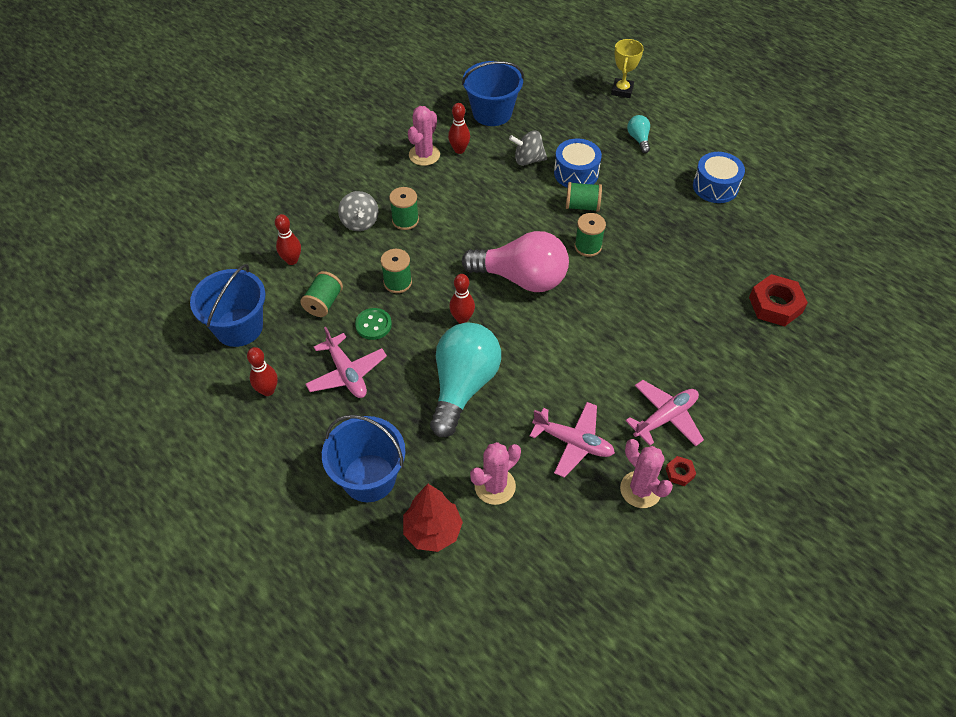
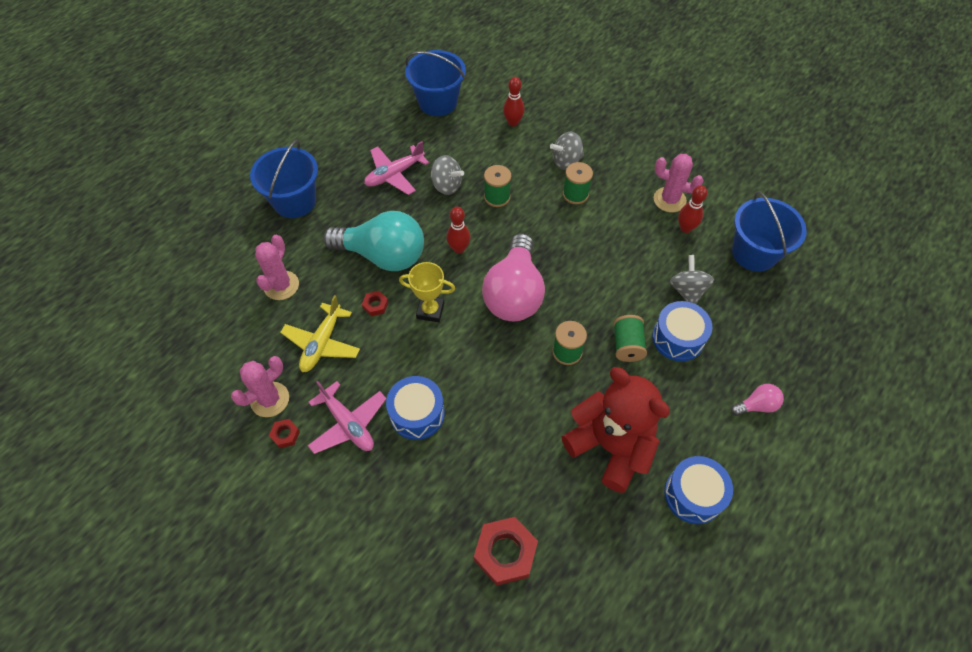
camera: 85 degrees right, 5 degrees up
(268, 390) = (377, 129): red bowling pin -> none
(323, 303) = (468, 150): green spool -> none
(373, 325) = (446, 185): green button -> grey spinning top
(432, 531) = (244, 246): red tree -> none
(495, 486) = (281, 285): pink cactus -> pink cactus turned 60 degrees clockwise
(528, 394) = (375, 305): none -> red nut
(573, 442) = (322, 343): pink plane -> yellow plane
(622, 90) = (844, 387): yellow trophy -> yellow trophy (430, 310)
(638, 139) = (756, 405): turquoise light bulb -> pink light bulb
(653, 361) = (417, 414): none -> blue drum
(678, 229) = (610, 446): none -> red teddy bear

